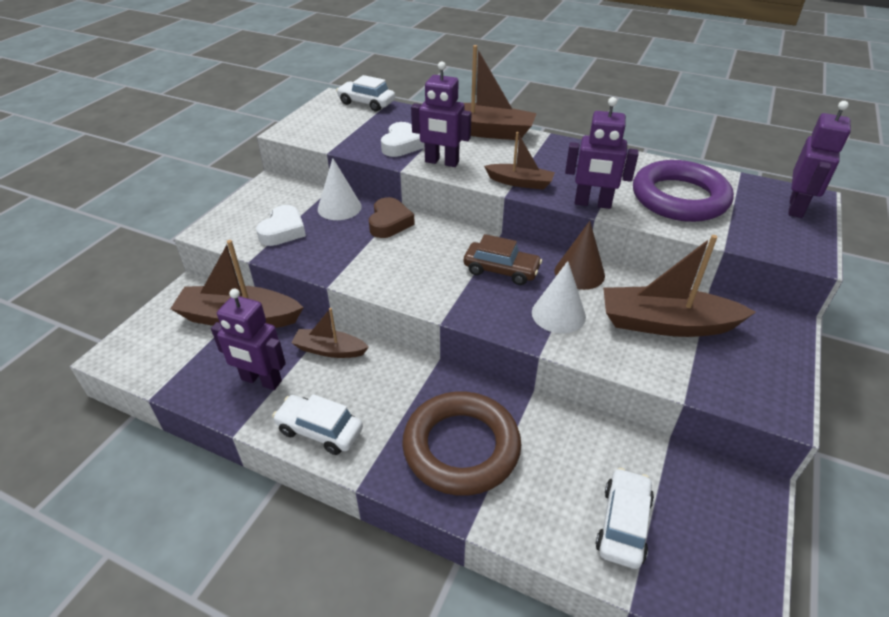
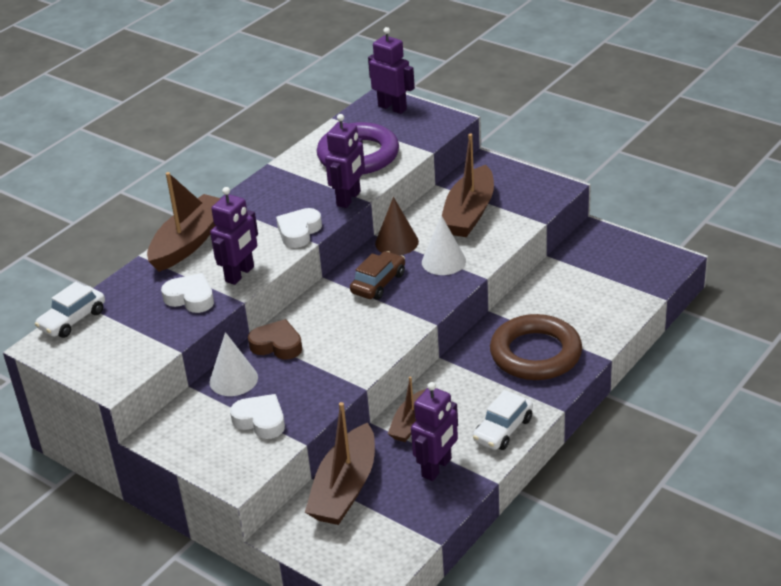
camera: 75 degrees left, 5 degrees down
(520, 182) = (299, 232): brown boat -> white heart
(623, 524) = (610, 290): white car -> none

